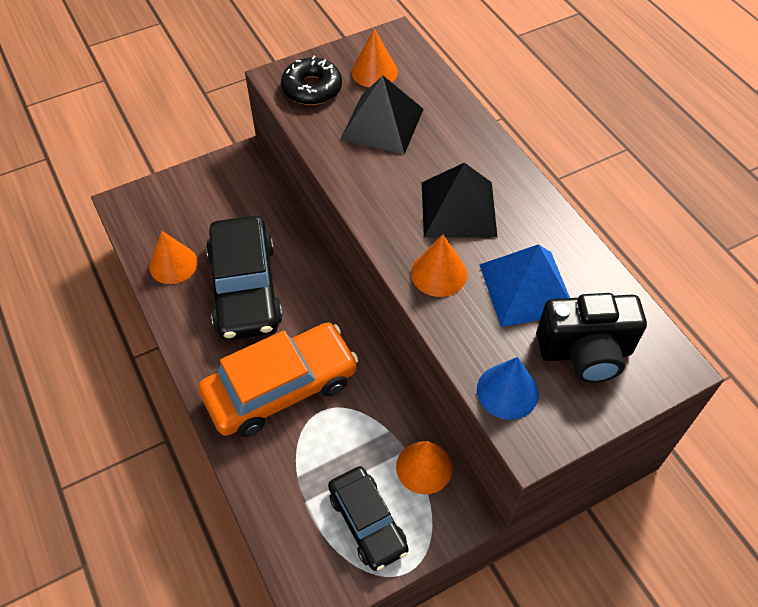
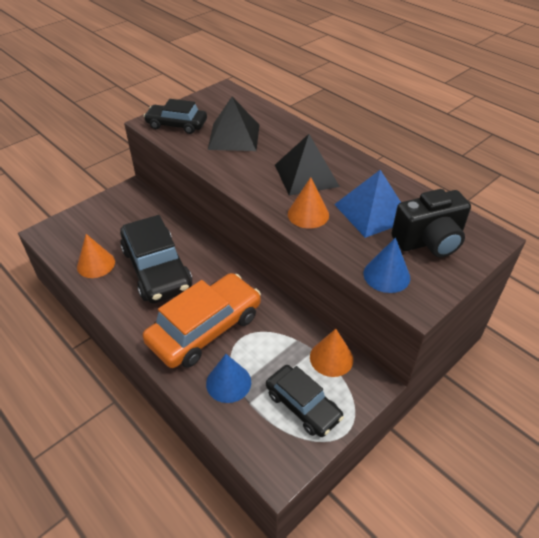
camera: 15 degrees left, 10 degrees down
(288, 468) = (228, 382): none -> blue cone
(312, 88) = (176, 125): black donut -> black car
(374, 72) = (217, 110): orange cone -> none

